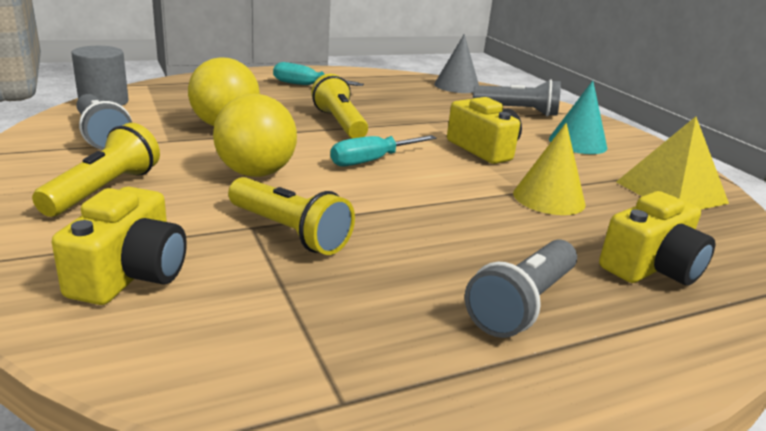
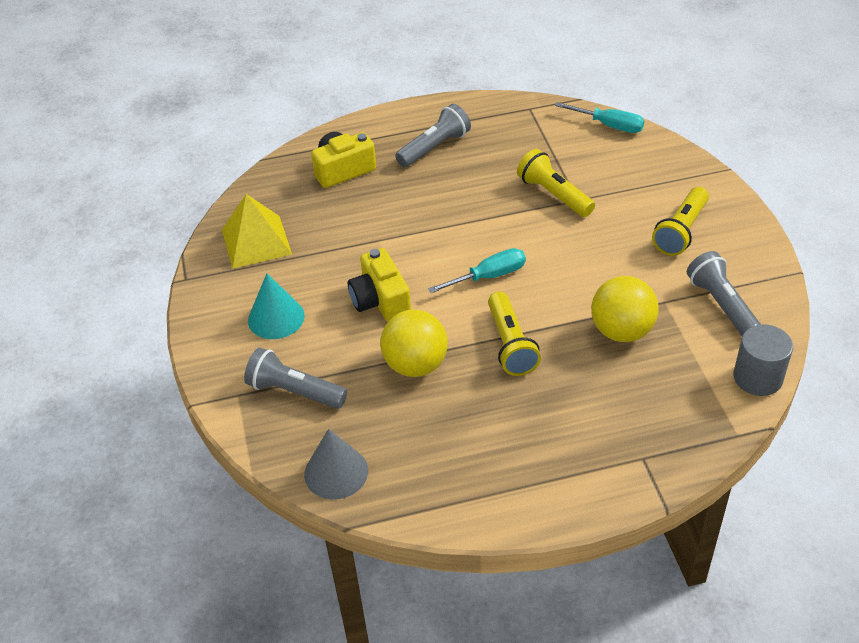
camera: 165 degrees left, 20 degrees up
(130, 274) = (633, 164): yellow camera -> none
(256, 173) = (582, 255): yellow ball -> yellow ball (415, 365)
(307, 86) = (544, 449): turquoise screwdriver -> turquoise screwdriver (609, 125)
(549, 198) = (364, 231): yellow cone -> none

